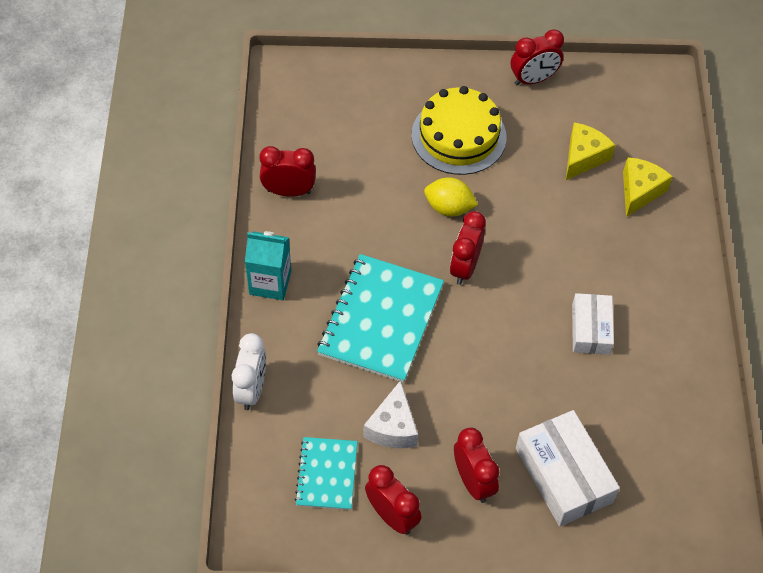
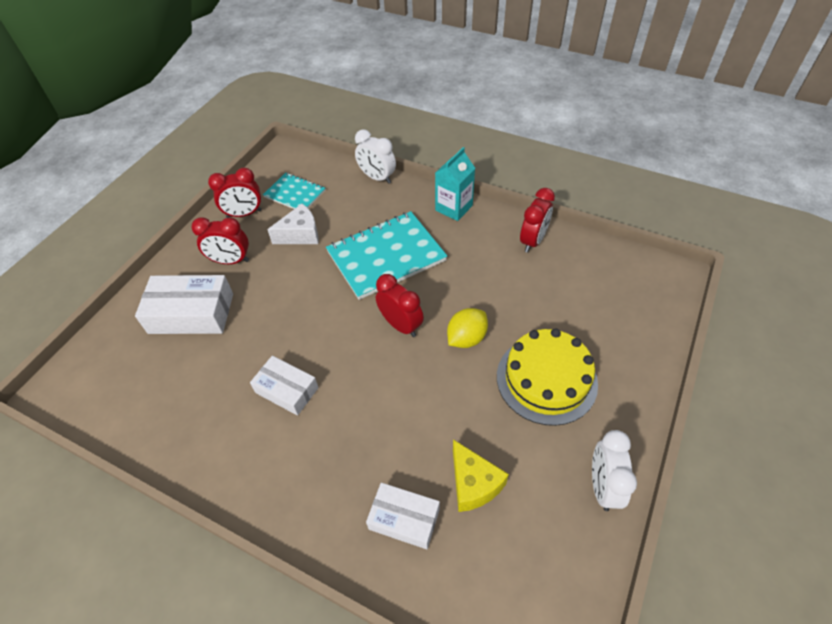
camera: 120 degrees right, 5 degrees down
(381, 320) = (386, 256): turquoise notebook -> turquoise notebook turned 75 degrees counterclockwise
(393, 427) = (300, 234): white cheese -> white cheese turned 120 degrees clockwise
(533, 79) = (602, 486): red clock -> white clock
(639, 191) = (404, 519): yellow cheese -> white box

